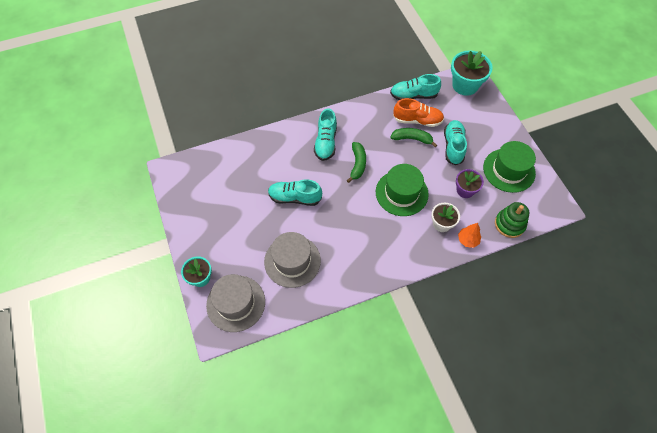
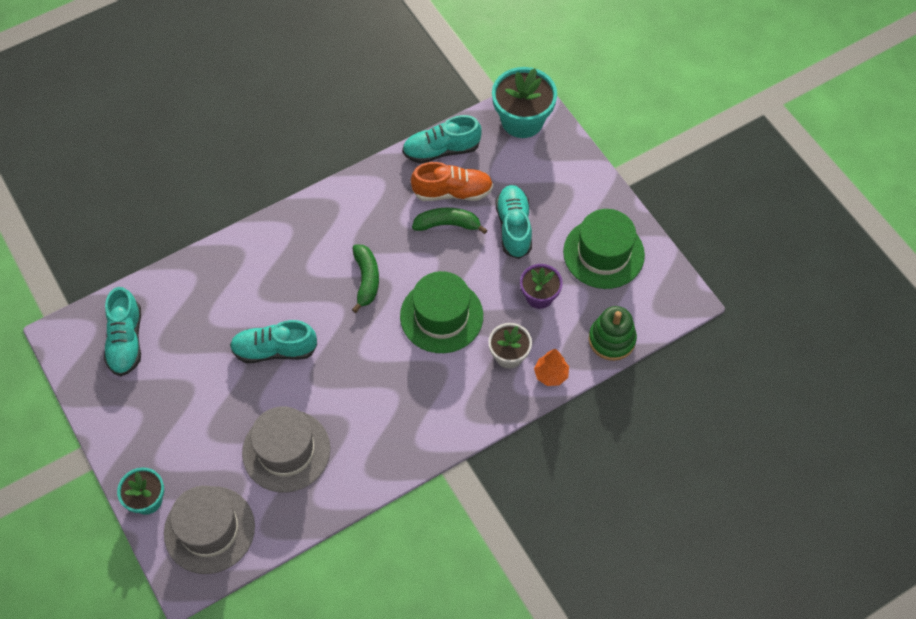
camera: 10 degrees left, 0 degrees up
(326, 142) = (310, 251): turquoise shoe -> turquoise shoe (126, 341)

